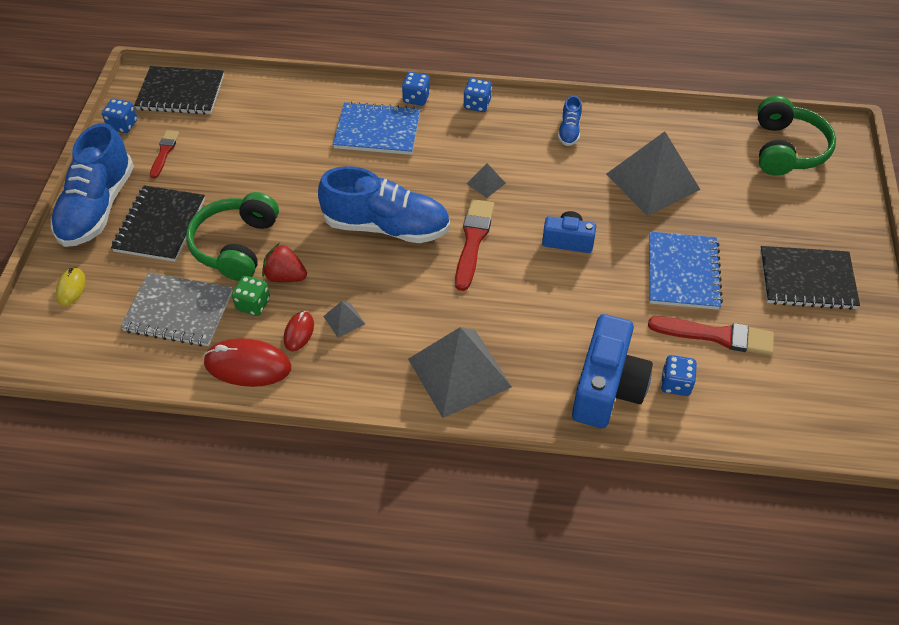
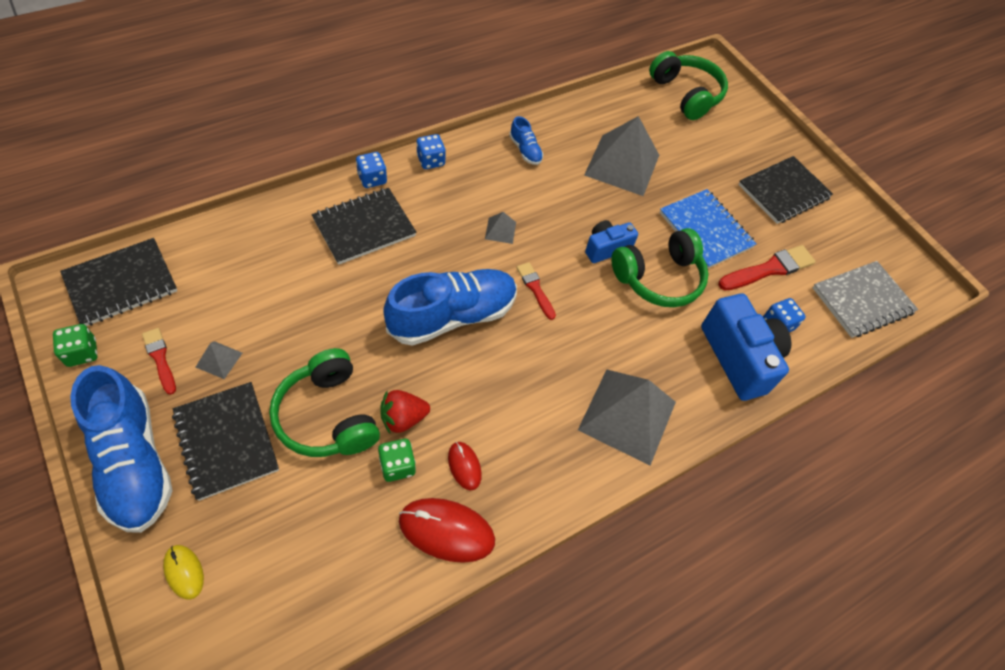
camera: 45 degrees left, 5 degrees up
(123, 125) = (82, 353): blue dice -> green dice
(178, 312) = (329, 521): grey notebook -> grey notebook (862, 301)
(248, 365) = (446, 531): red mouse -> red mouse turned 45 degrees clockwise
(344, 320) = (493, 428): grey pyramid -> grey pyramid (219, 359)
(377, 131) = (364, 227): blue notebook -> black notebook
(473, 241) = (535, 289): red brush -> red brush, size x0.60
(594, 288) = (659, 278): none -> green headphones

